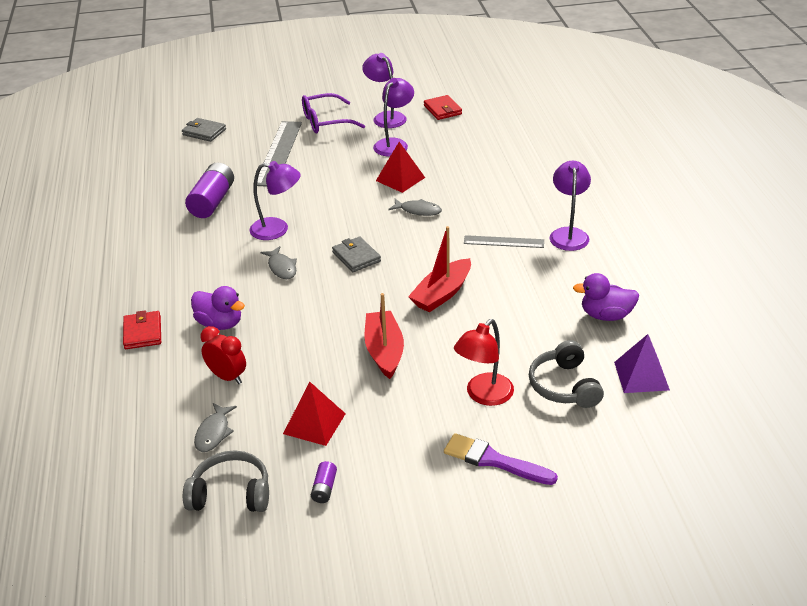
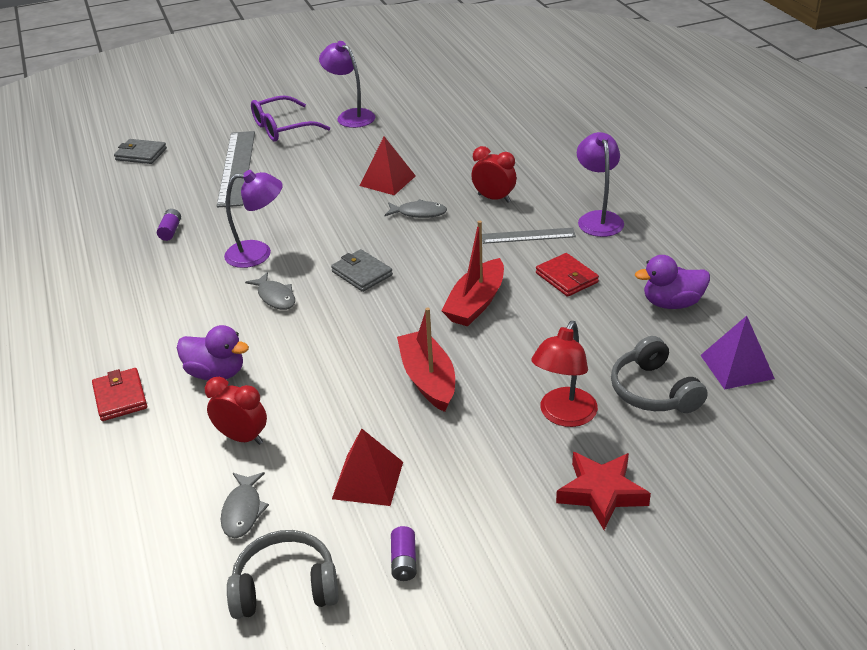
camera: 10 degrees left, 0 degrees up
(212, 201) = (170, 231): purple battery -> purple battery, size x0.47
(394, 144) = (369, 143): purple lamp -> none
(442, 110) = (413, 102): red wallet -> red wallet (567, 278)
(485, 205) = (494, 198): none -> red clock
(494, 460) = (601, 493): purple brush -> red star

